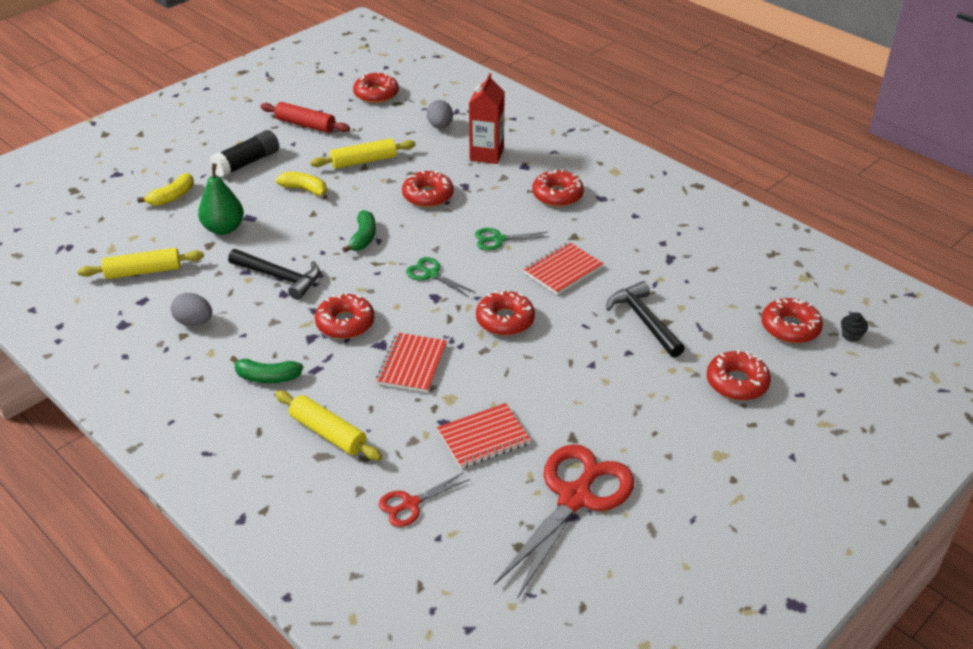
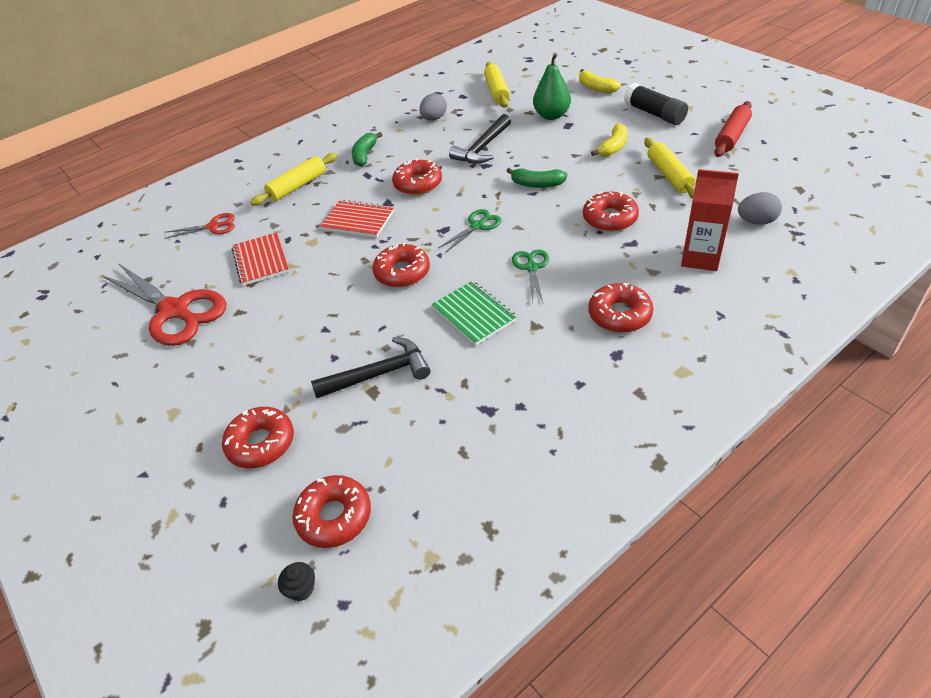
camera: 100 degrees right, 5 degrees up
(376, 94) = (814, 173): red donut -> none
(410, 504) = (213, 227): red scissors -> red scissors turned 105 degrees clockwise
(563, 270) = (474, 314): red notebook -> green notebook

